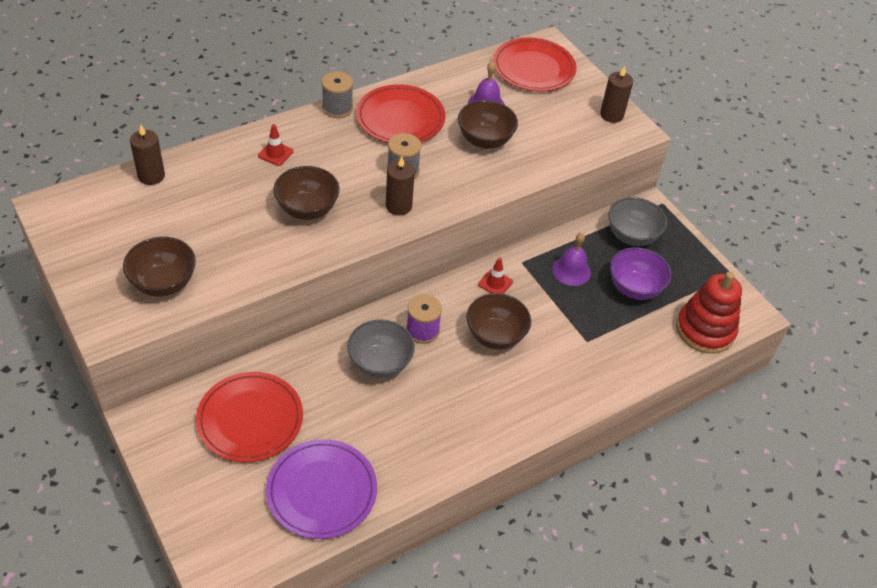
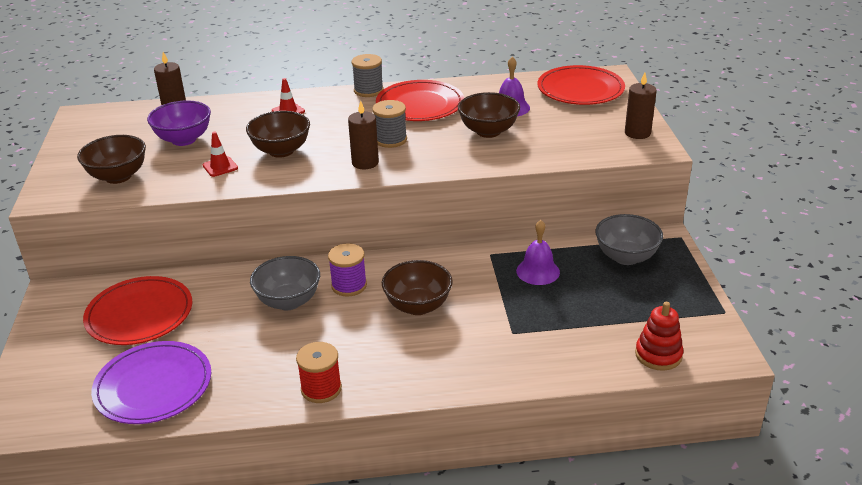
camera: 30 degrees right, 15 degrees down
(469, 446) = (321, 389): none -> red spool
(495, 283) = (450, 265): red traffic cone -> red traffic cone (220, 167)
(634, 288) = (598, 300): purple bowl -> purple bowl (184, 139)
(705, 330) = (658, 355): red stacking toy -> red stacking toy, size x0.64

